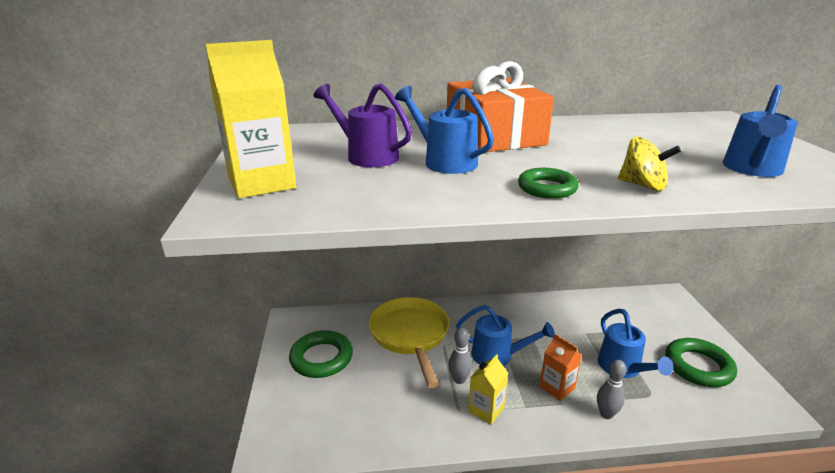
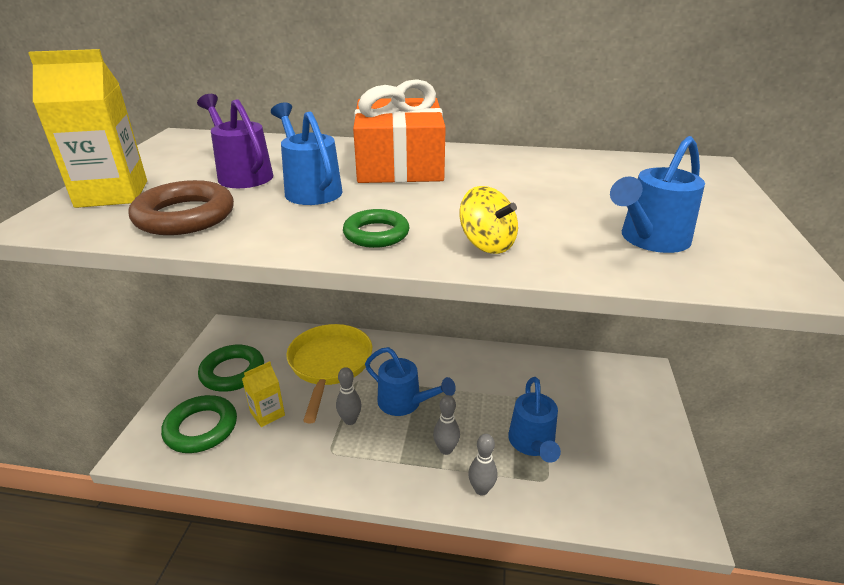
camera: 15 degrees right, 5 degrees up
(359, 193) = (185, 216): none -> brown ring
(486, 410) = (357, 457): yellow carton -> yellow carton (267, 414)
(557, 387) = (446, 449): orange carton -> grey bowling pin
(698, 366) = (624, 460): green ring -> green ring (201, 428)

